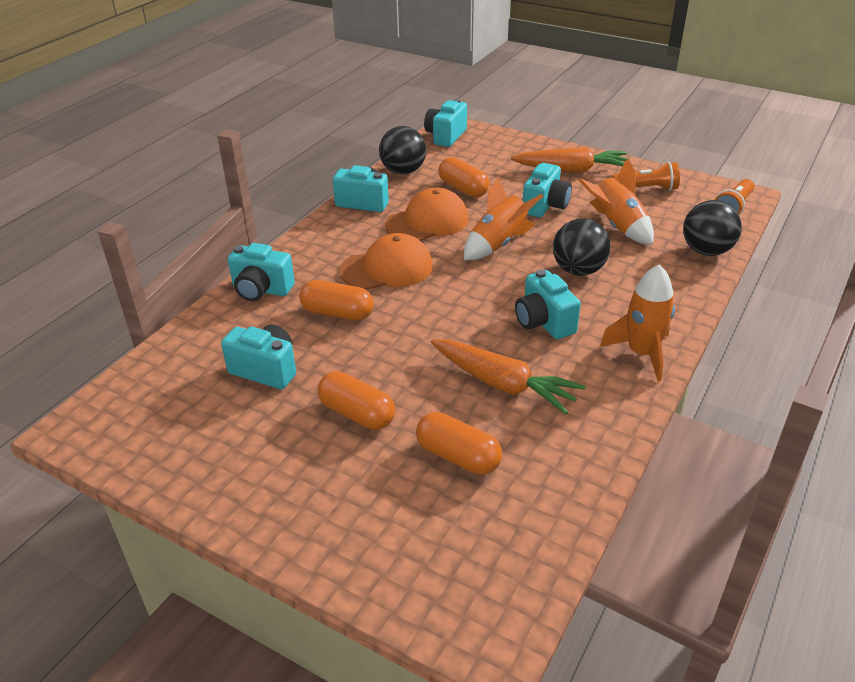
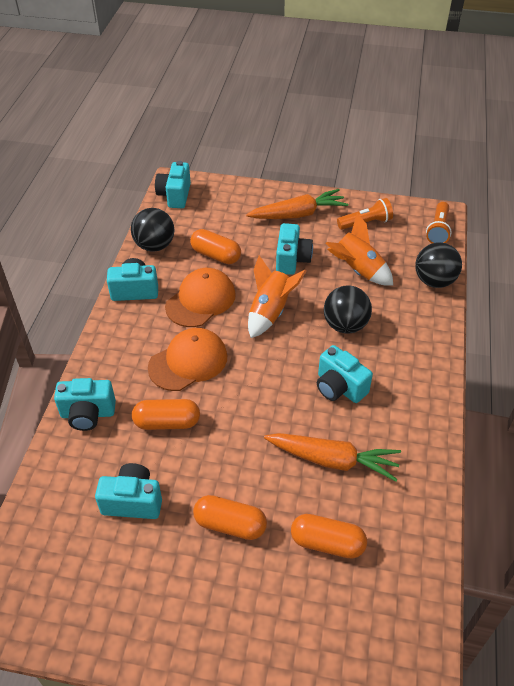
camera: 20 degrees left, 10 degrees up
(642, 353) = (424, 399): orange rocket -> none

